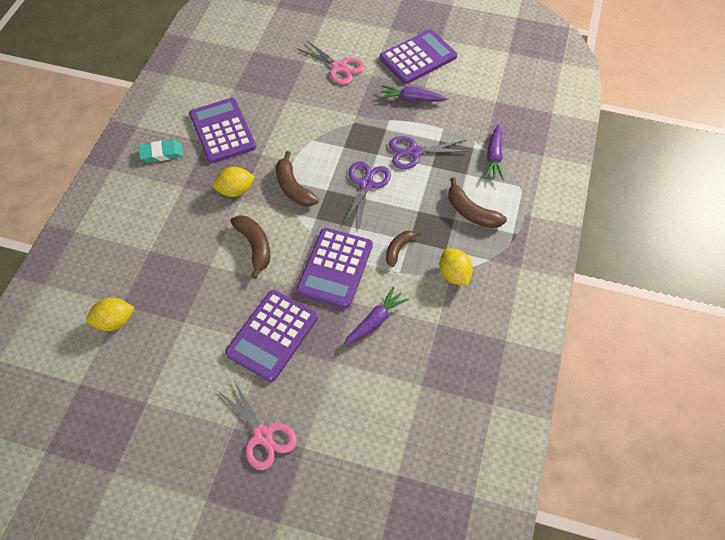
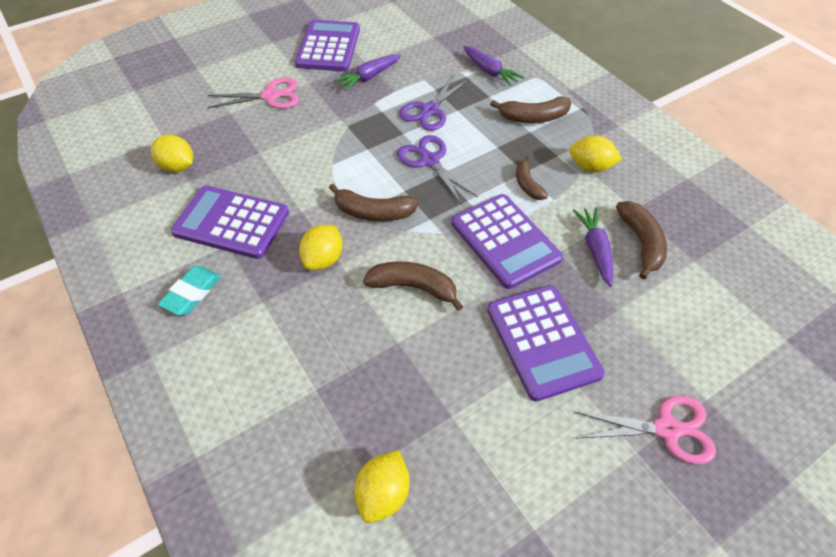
camera: 50 degrees left, 5 degrees down
(239, 75) = (178, 167): none -> yellow lemon
(408, 344) = (641, 242): none -> brown banana

